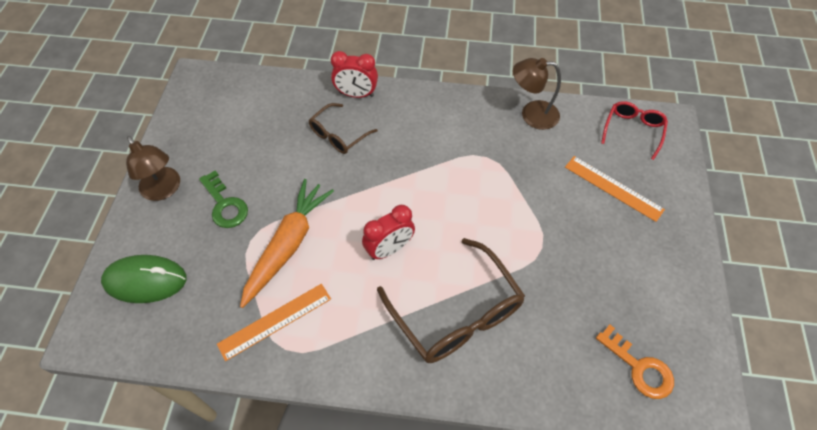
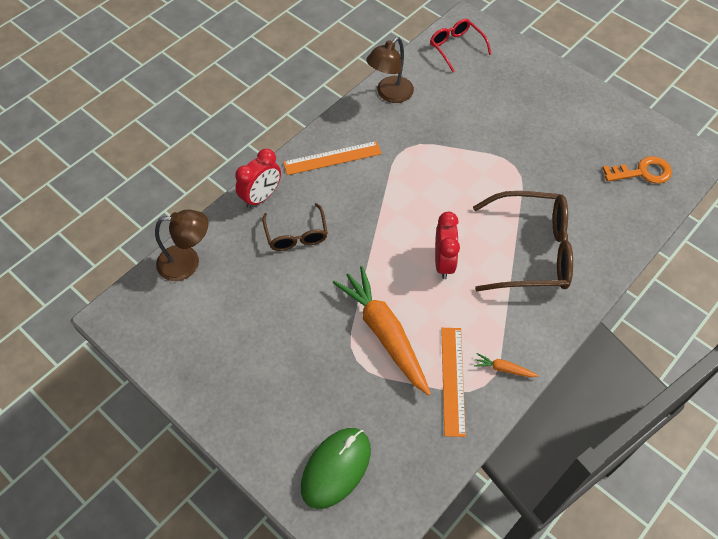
camera: 55 degrees left, 0 degrees up
(164, 190) = (241, 407): brown lamp -> brown lamp (187, 262)
(225, 205) = (301, 363): green key -> none
(312, 356) = (503, 369): none -> orange carrot
(613, 188) = (496, 92): orange ruler -> orange ruler (332, 158)

